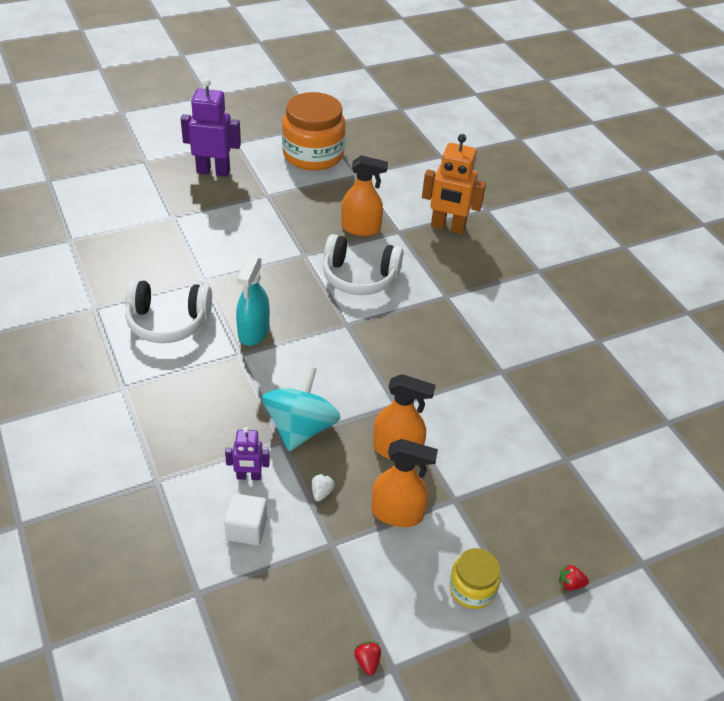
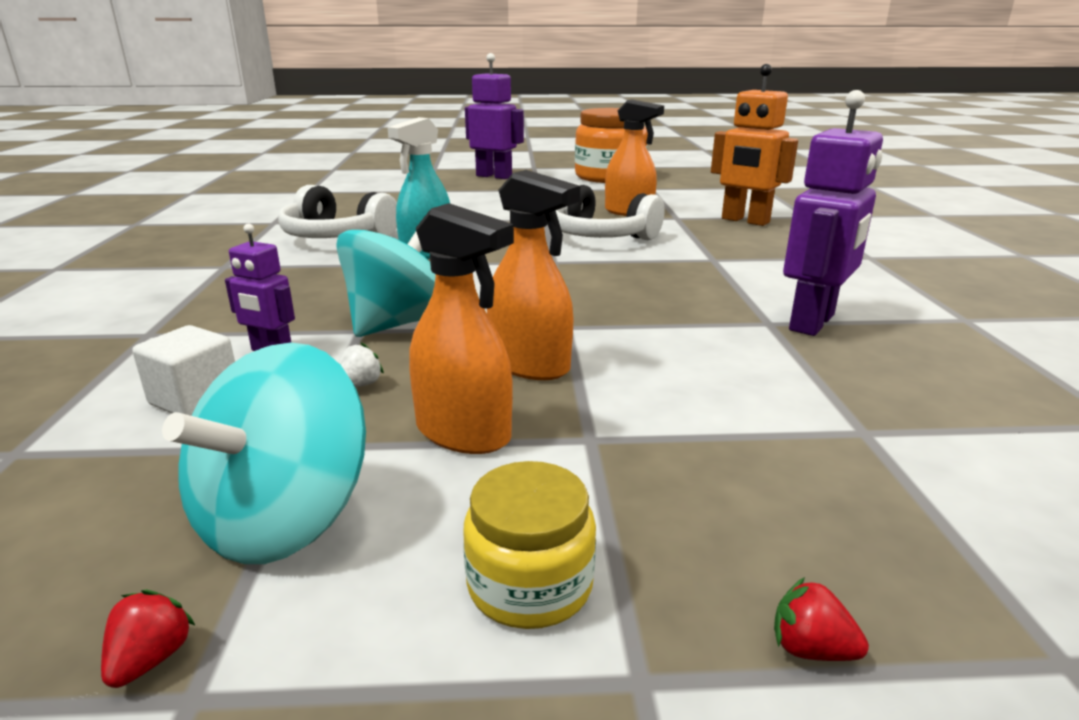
camera: 25 degrees right, 20 degrees down
(359, 588) = (284, 518): none -> turquoise spinning top
(524, 365) = (813, 323): none -> purple robot

